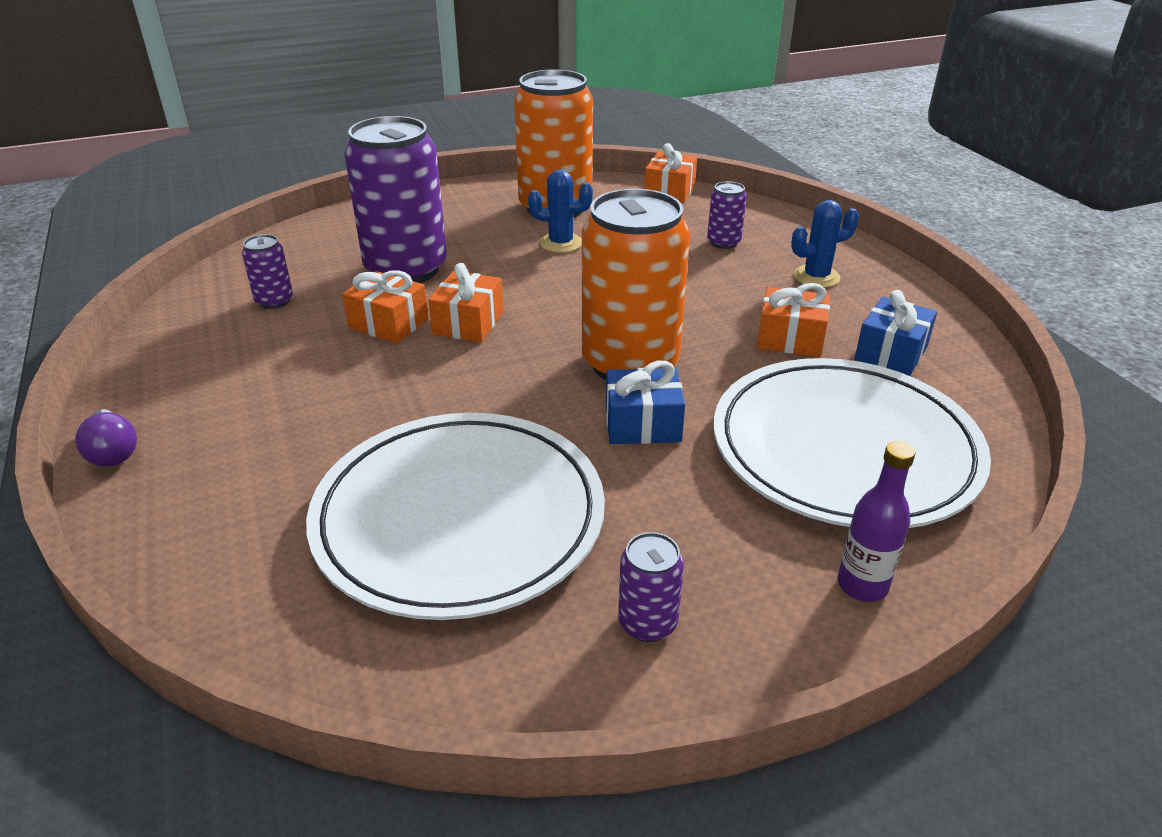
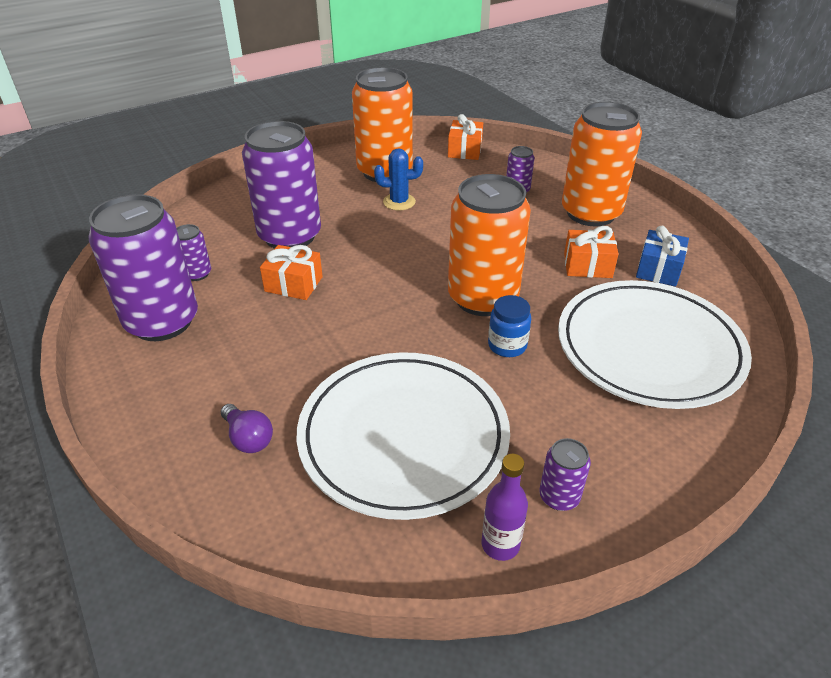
camera: 10 degrees left, 5 degrees up
(113, 452) = (121, 417): purple light bulb -> purple light bulb (248, 438)
(209, 350) = (162, 321): none -> purple can
(468, 323) = (353, 277): orange gift -> none
(642, 424) = (507, 345): blue gift -> blue jar
(816, 277) = (590, 213): blue cactus -> orange can
(862, 585) = (689, 448): purple bottle -> purple bottle (500, 545)

